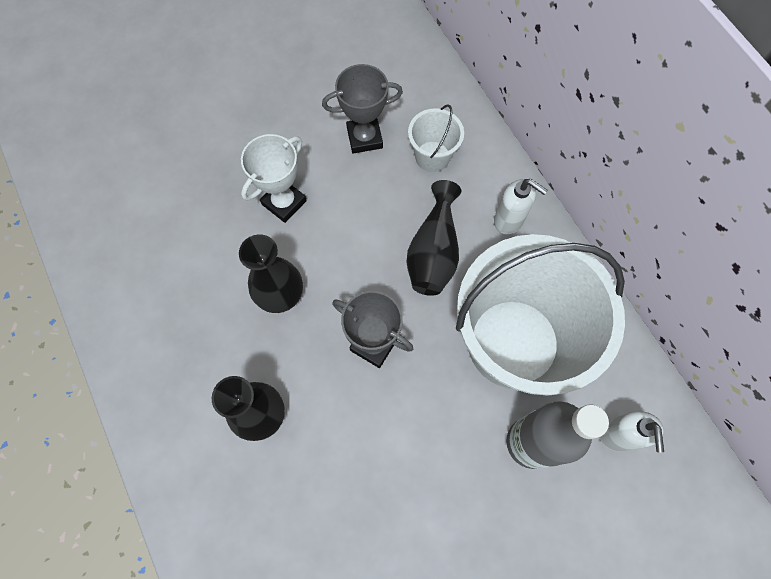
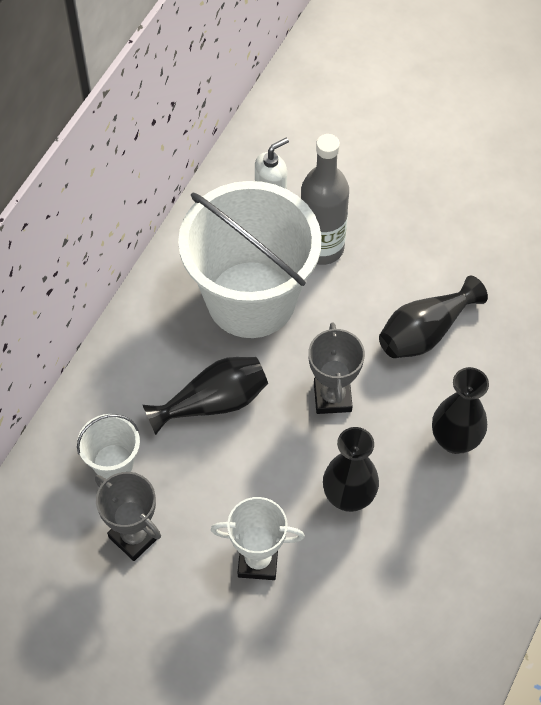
camera: 125 degrees left, 10 degrees down
(379, 471) = (425, 332): none -> black vase
(509, 220) = (138, 362): white soap dispenser -> none

